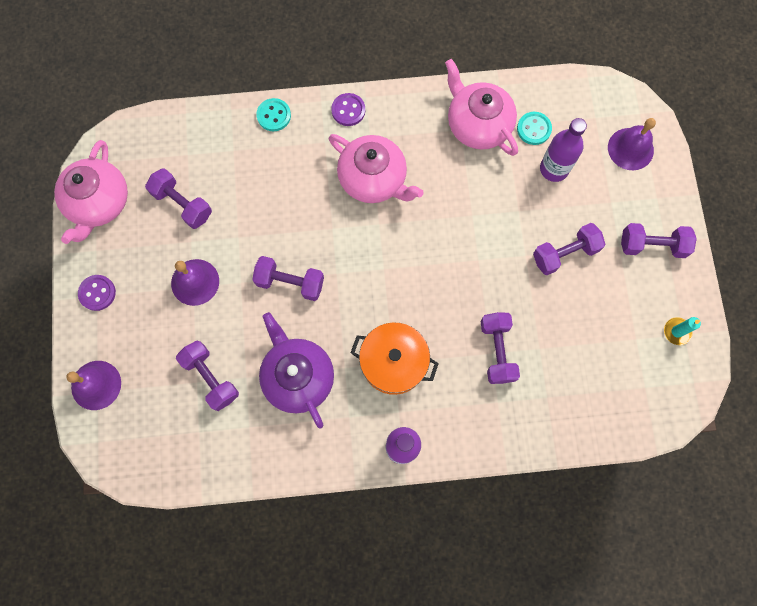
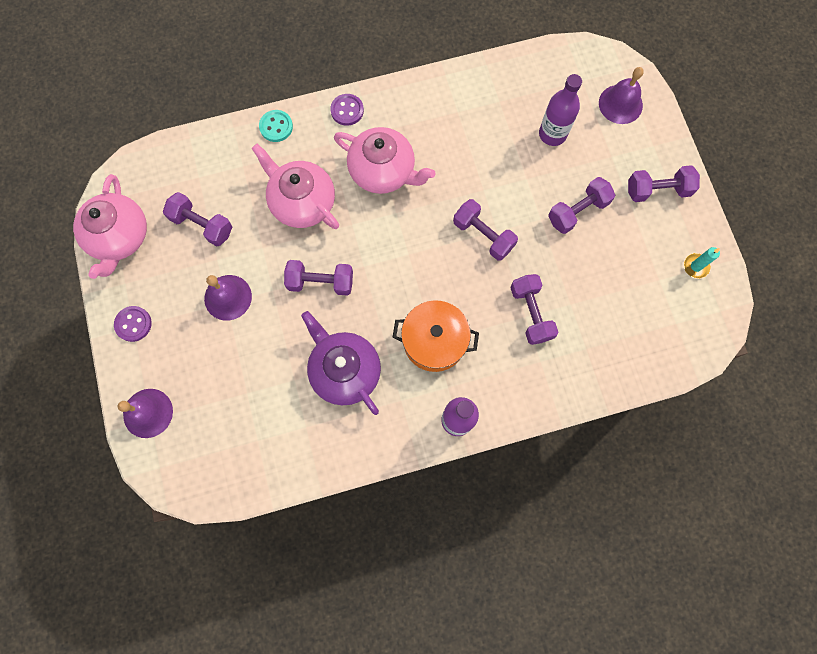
camera: 10 degrees left, 0 degrees up
(211, 377) = (260, 386): purple dumbbell -> purple dumbbell (483, 235)
(477, 124) = (473, 104): pink teapot -> pink teapot (302, 202)
(534, 129) = (526, 100): turquoise button -> none

